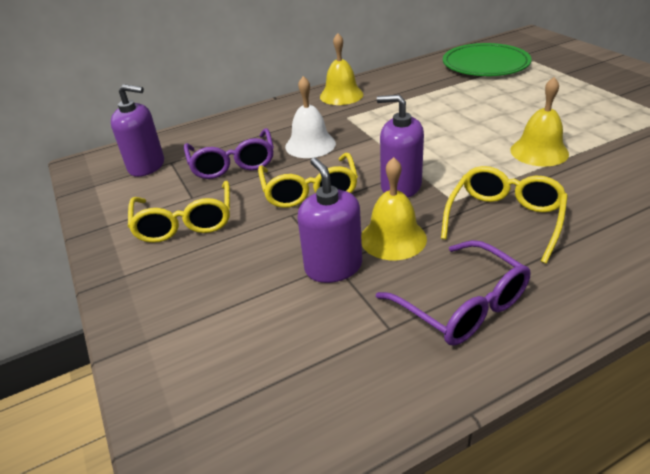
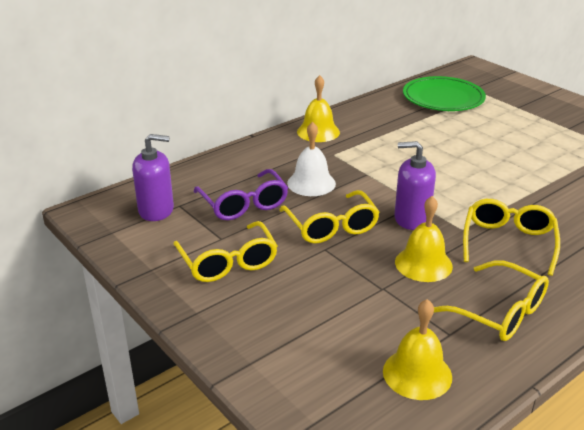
camera: 15 degrees left, 5 degrees down
(333, 267) = (383, 291): purple soap dispenser -> none
(461, 305) = (498, 312): purple glasses -> yellow glasses
(539, 151) = (517, 182): yellow bell -> yellow bell (417, 373)

